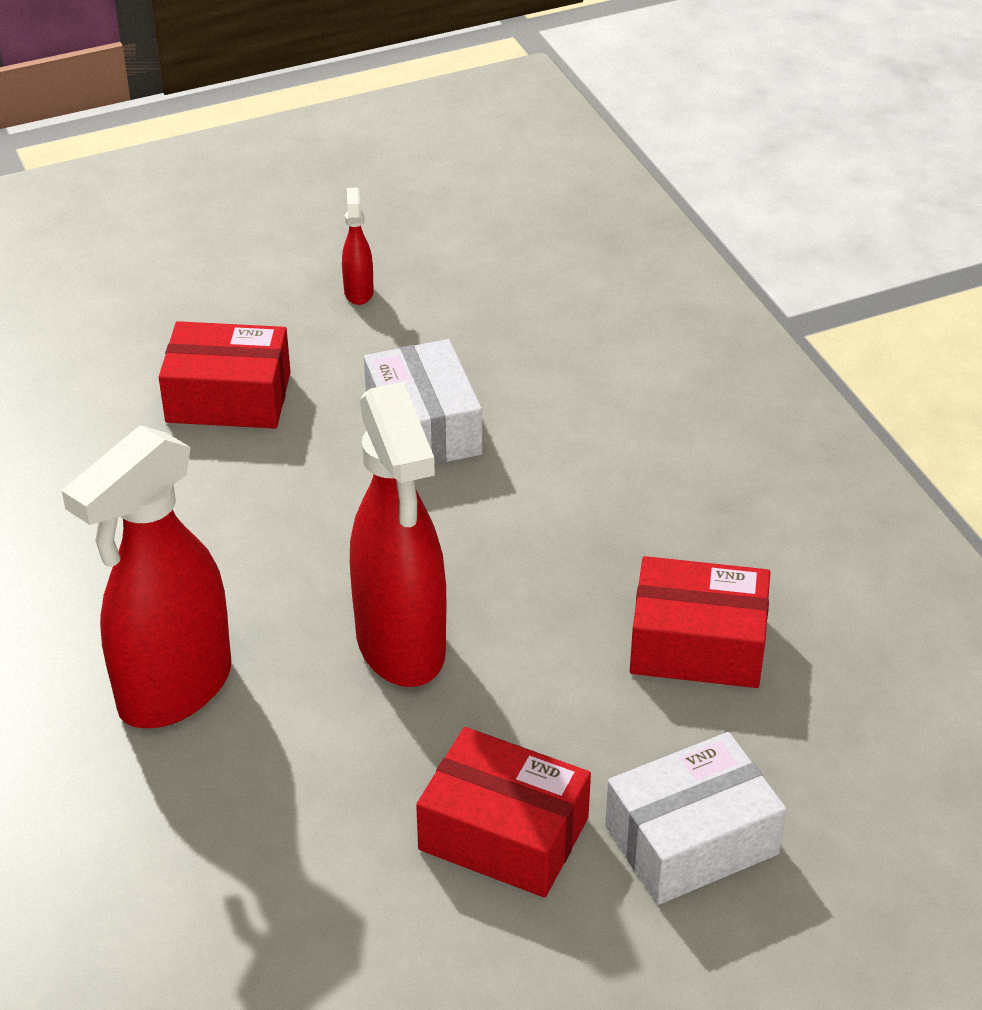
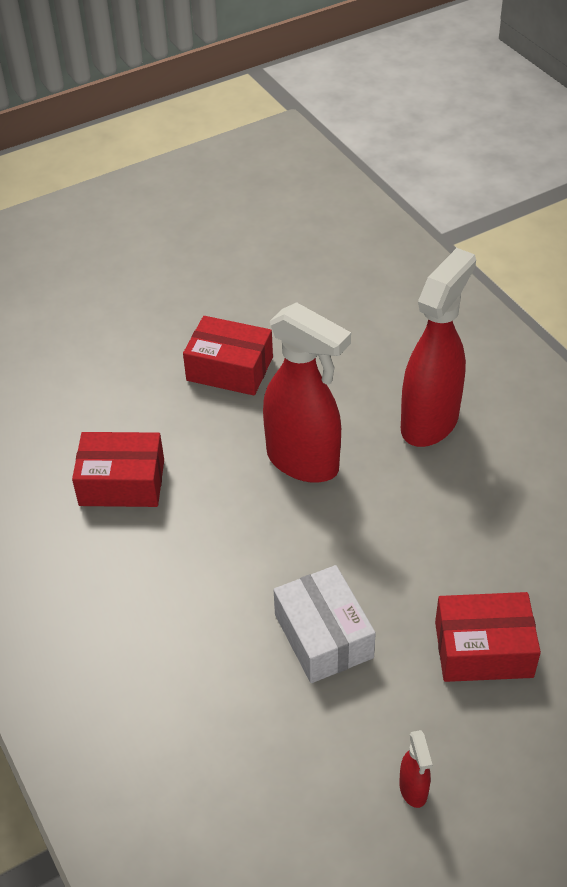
camera: 175 degrees right, 5 degrees up
(401, 646) = (303, 462): red spray bottle -> red spray bottle turned 150 degrees clockwise
(691, 839) = (132, 376): white box -> none

